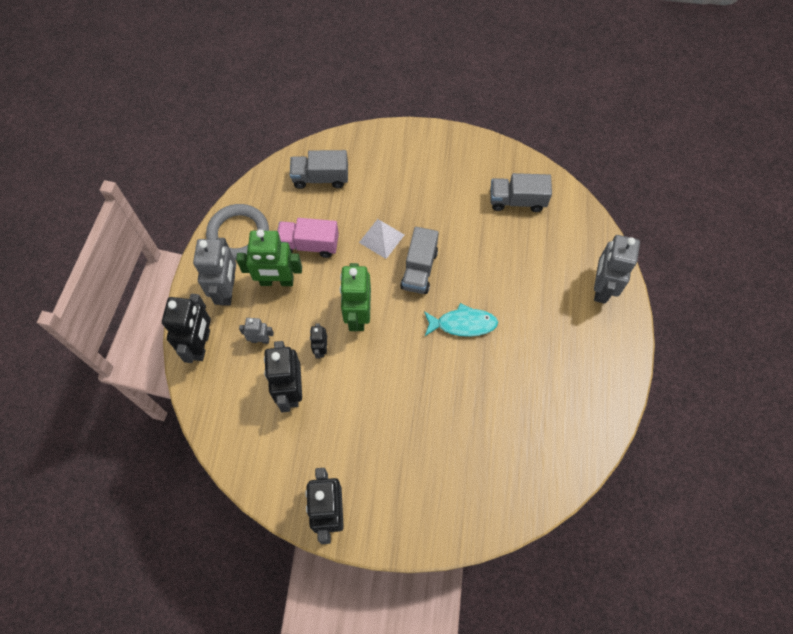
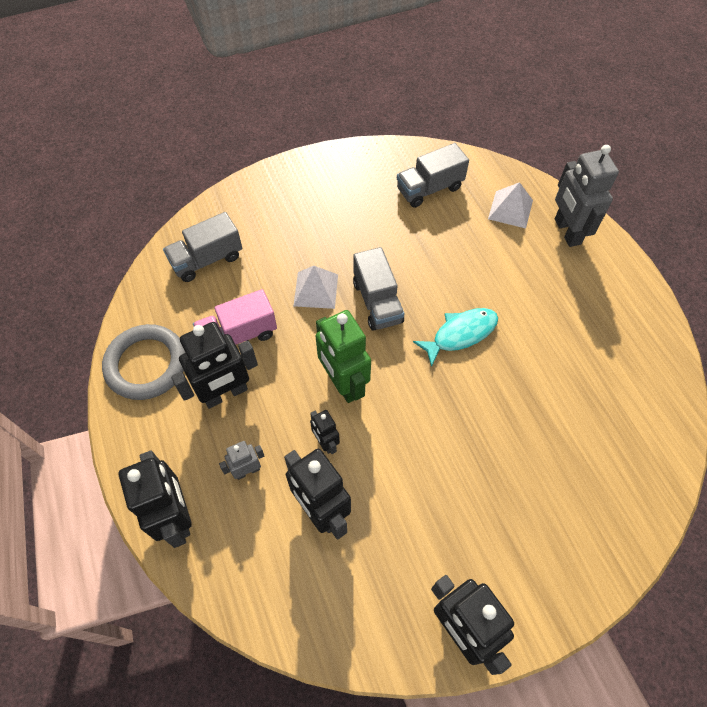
camera: 30 degrees left, 5 degrees down
(227, 290) = (171, 435): grey robot -> none
(277, 281) = (225, 394): green robot -> black robot
(569, 248) = (510, 209): none -> white pyramid

